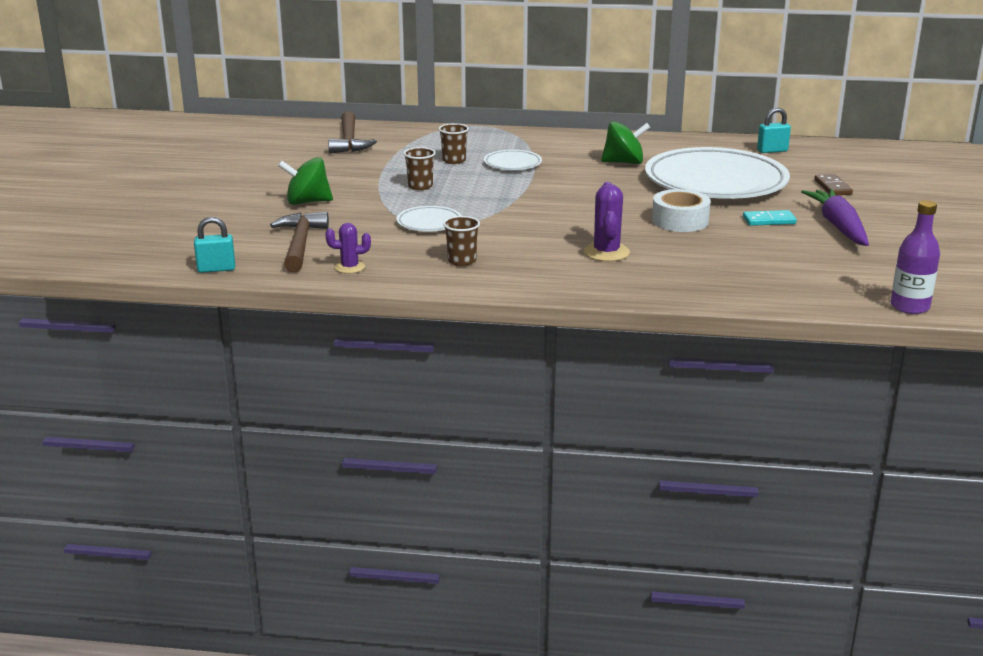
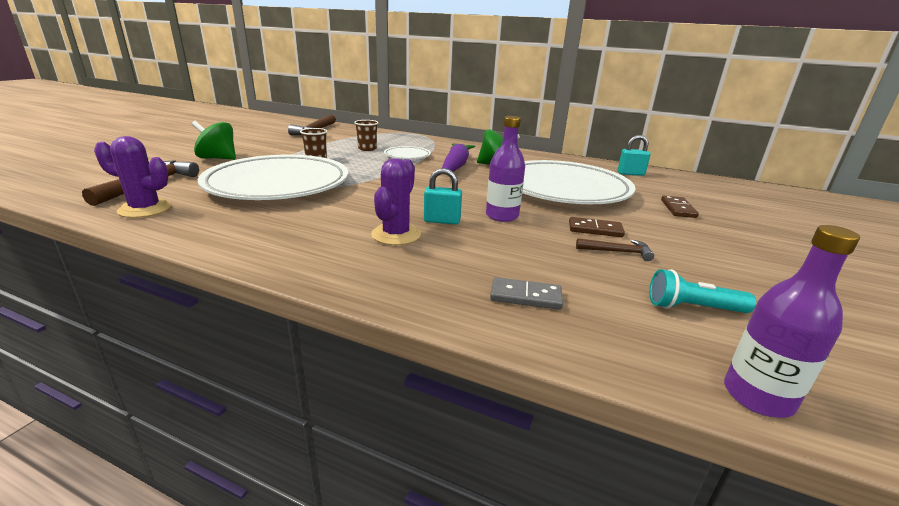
camera: 15 degrees right, 0 degrees up
(216, 269) = (43, 193): turquoise padlock -> turquoise padlock (442, 221)
(350, 267) = (145, 209): purple cactus -> purple cactus, size x1.55
(429, 223) = (278, 185): white plate -> white plate, size x2.35
(462, 261) = (249, 220): brown cup -> none
(680, 221) = (502, 216): white tape -> purple bottle
(747, 280) = (525, 296): none -> grey domino
(769, 220) = (595, 230): turquoise domino -> brown domino
(796, 237) = (617, 252): none -> brown hammer
(838, 226) = (672, 248): purple carrot -> purple carrot (456, 166)
(864, 268) = (692, 308): none -> turquoise flashlight

